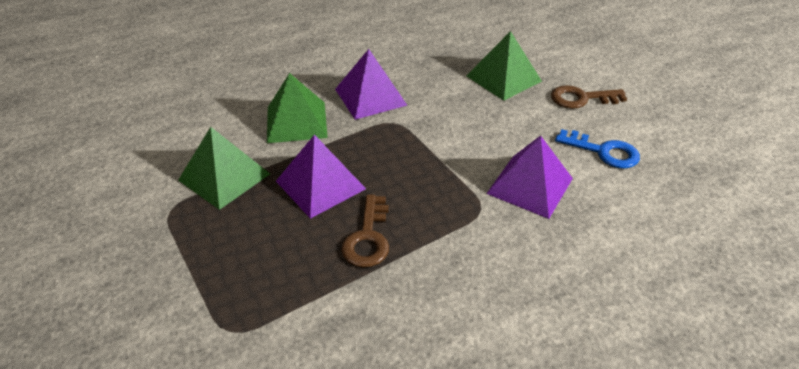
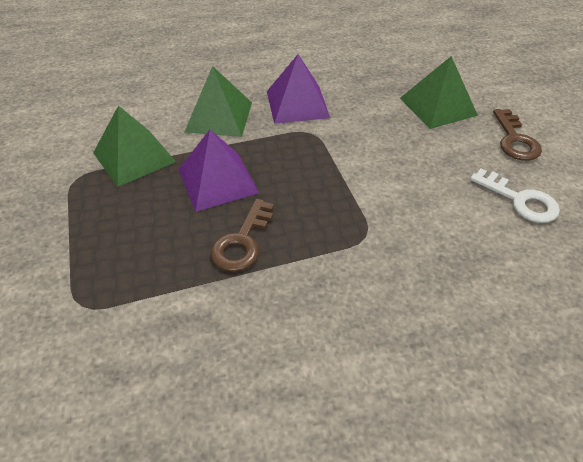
camera: 15 degrees right, 5 degrees up
(530, 186) = (426, 221): purple pyramid -> none
(581, 98) = (515, 140): brown key -> brown key turned 105 degrees counterclockwise
(603, 151) = (520, 200): blue key -> white key

